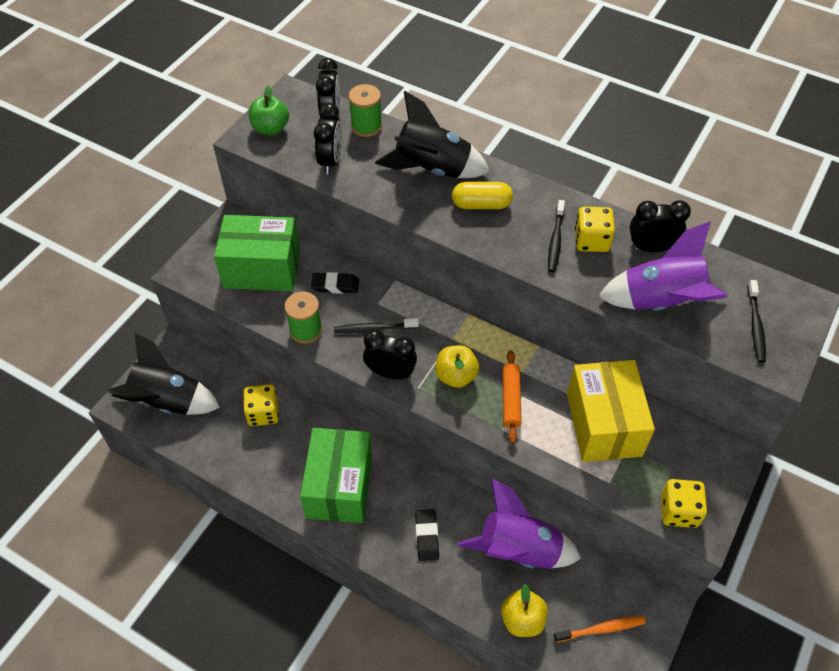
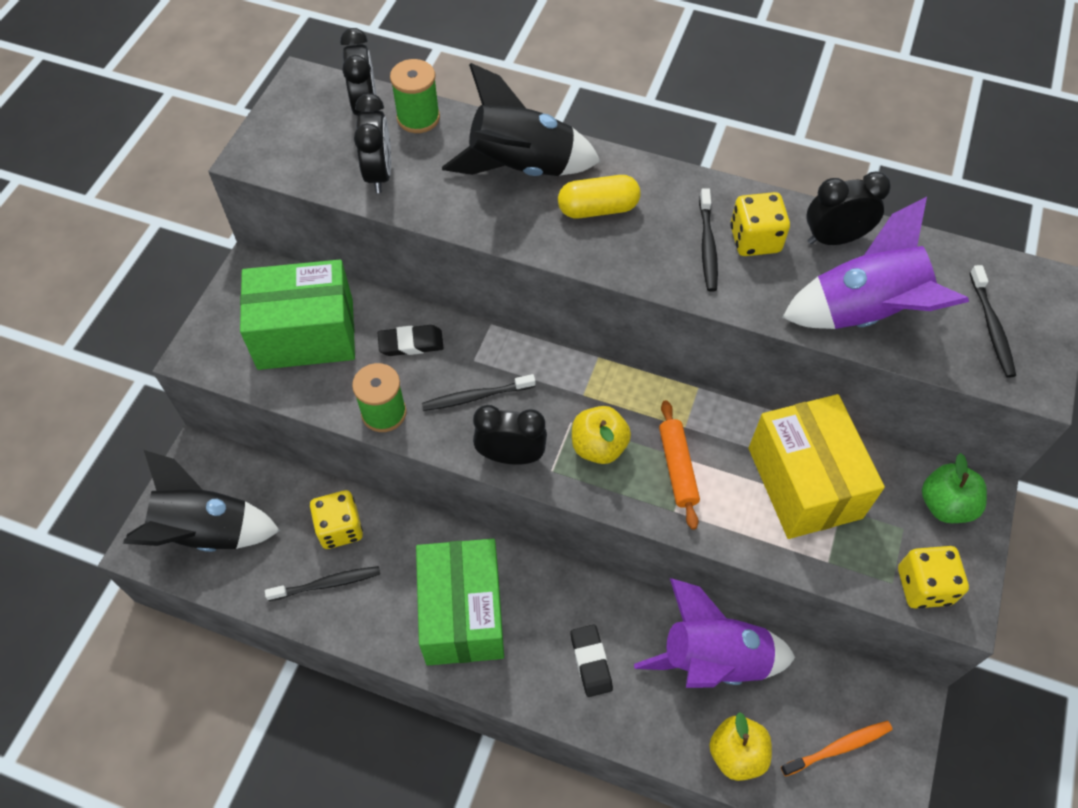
camera: 10 degrees left, 5 degrees up
(246, 450) = (326, 584): none -> black toothbrush
(271, 129) = (286, 138): green apple -> green apple (945, 505)

